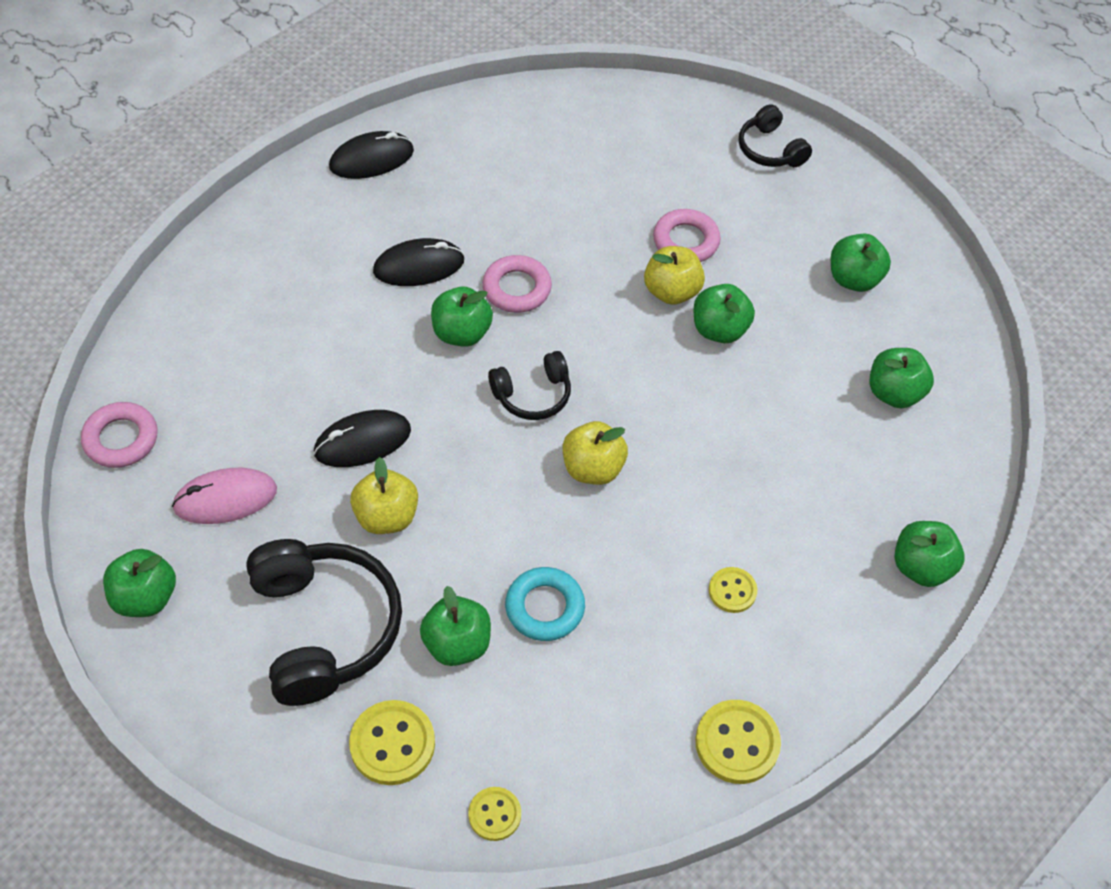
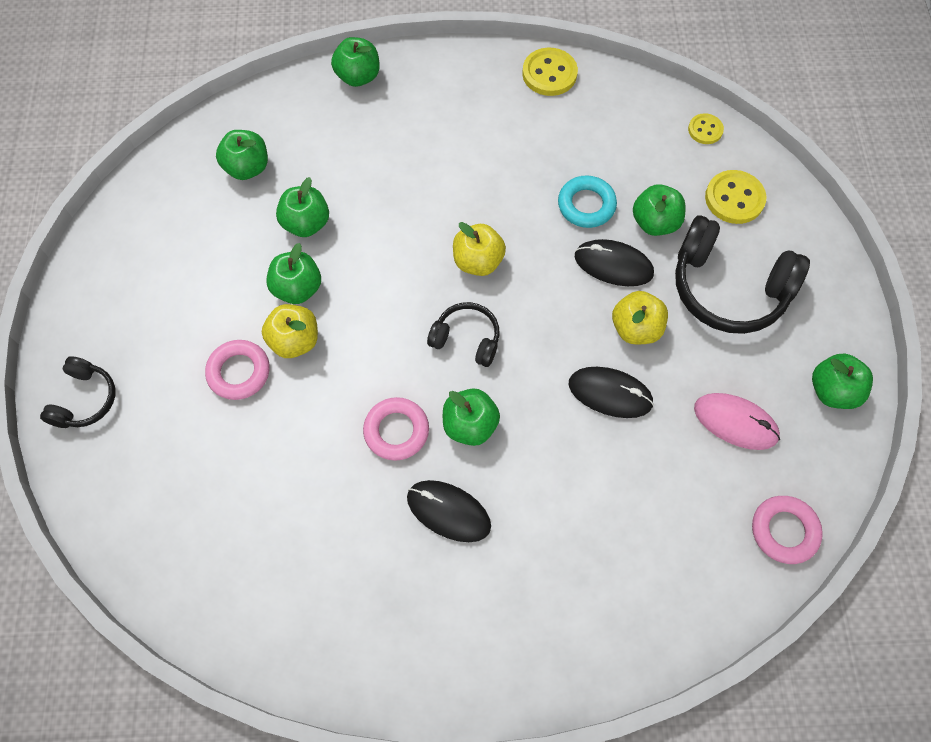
camera: 135 degrees left, 10 degrees up
(324, 628) = (728, 288): black headphones -> black headphones turned 90 degrees counterclockwise
(371, 159) = (389, 663): black mouse -> black mouse (613, 265)
(732, 591) = (472, 138): yellow button -> none
(854, 279) = (170, 254): green apple -> green apple (306, 223)

